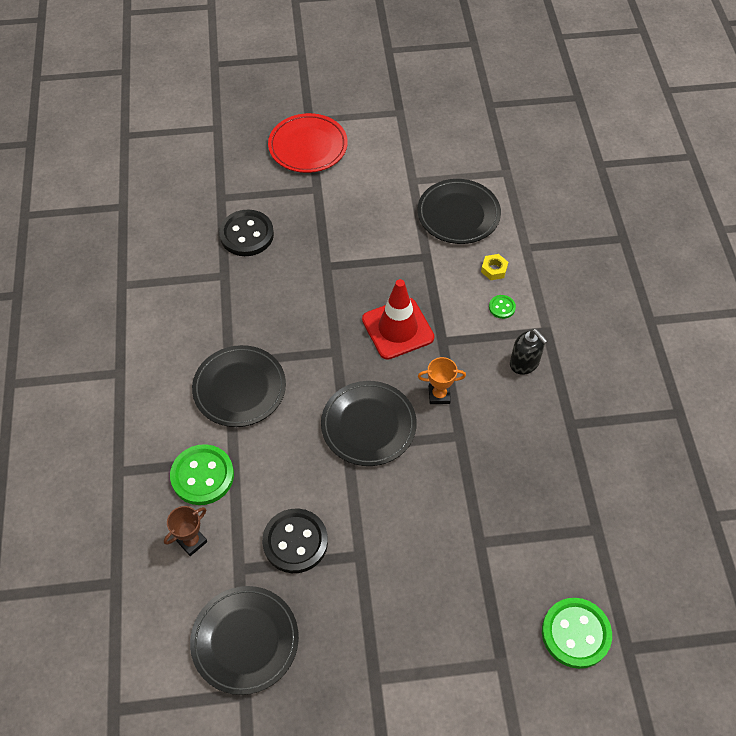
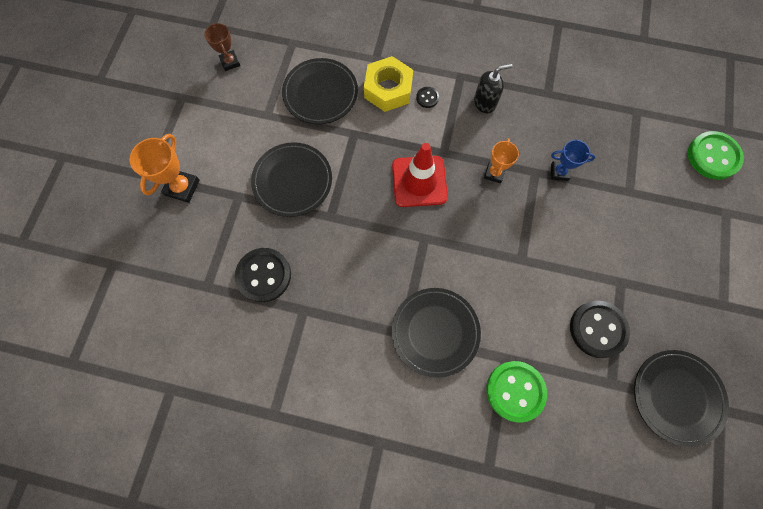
camera: 70 degrees left, 15 degrees up
(192, 541) = (577, 418): brown trophy -> brown trophy (230, 62)
(308, 146) = (182, 187): red plate -> orange trophy
(368, 425) = (506, 236): black plate -> black plate (292, 181)
(470, 460) = (559, 172): none -> blue trophy
(494, 269) = (388, 89): yellow nut -> yellow nut, size x2.17
(502, 307) = (427, 98): green button -> black button

